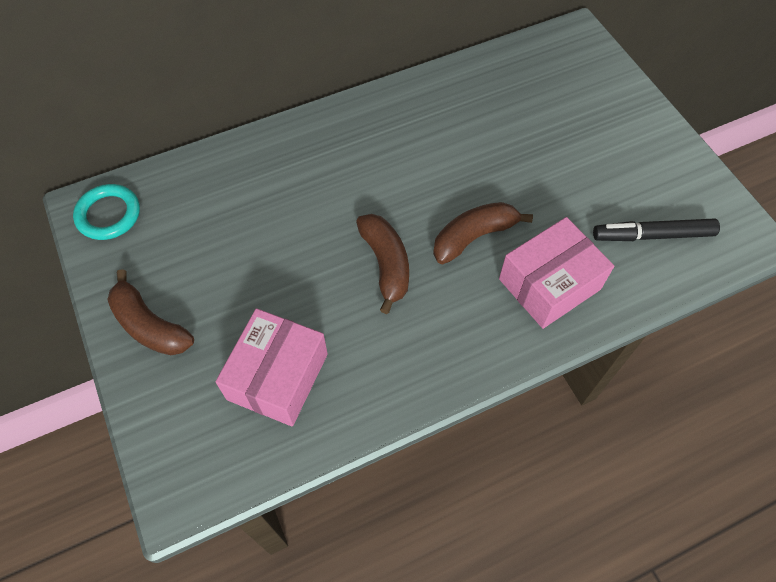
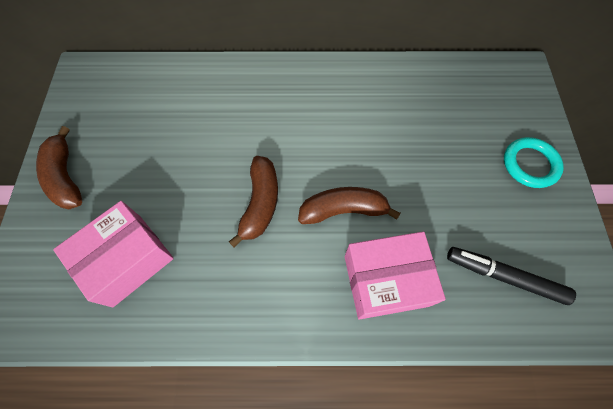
camera: 25 degrees right, 5 degrees up
(108, 215) = (91, 83): turquoise ring -> turquoise ring (530, 164)

